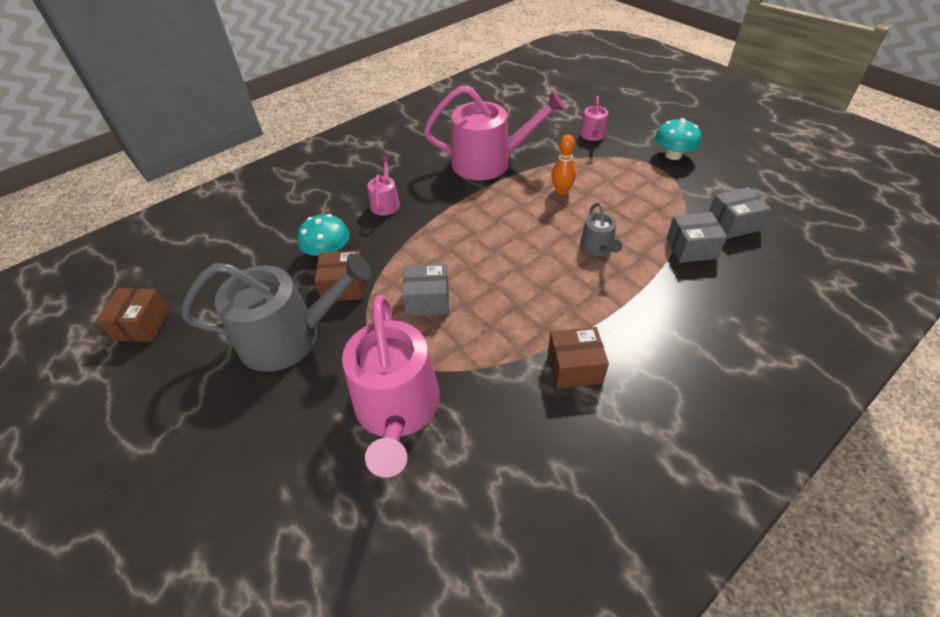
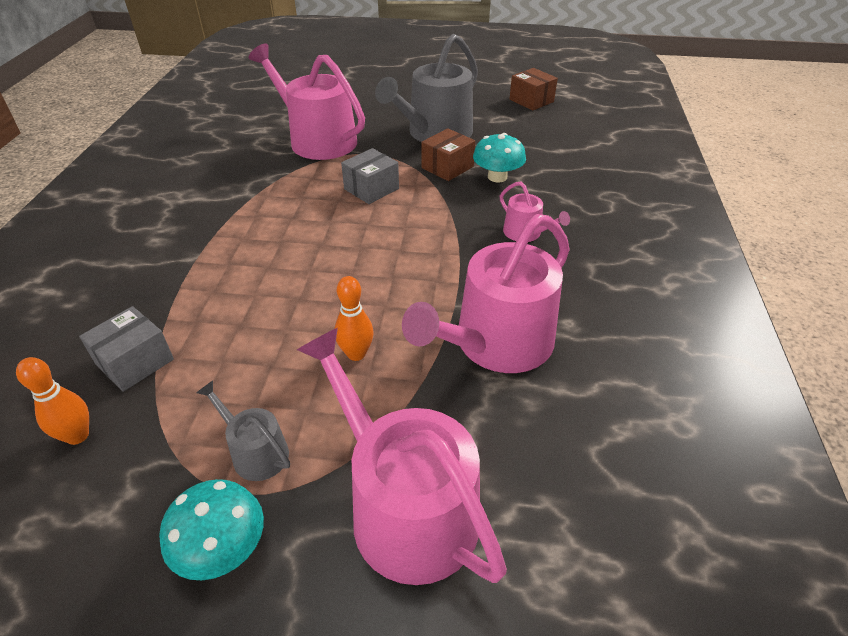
camera: 135 degrees right, 5 degrees down
(574, 367) = (211, 205): brown box -> none
(593, 135) = (404, 506): pink watering can -> pink watering can, size x2.12
(598, 247) = (254, 304): grey watering can -> grey watering can (255, 452)
(733, 223) = (77, 435): grey box -> orange bowling pin

